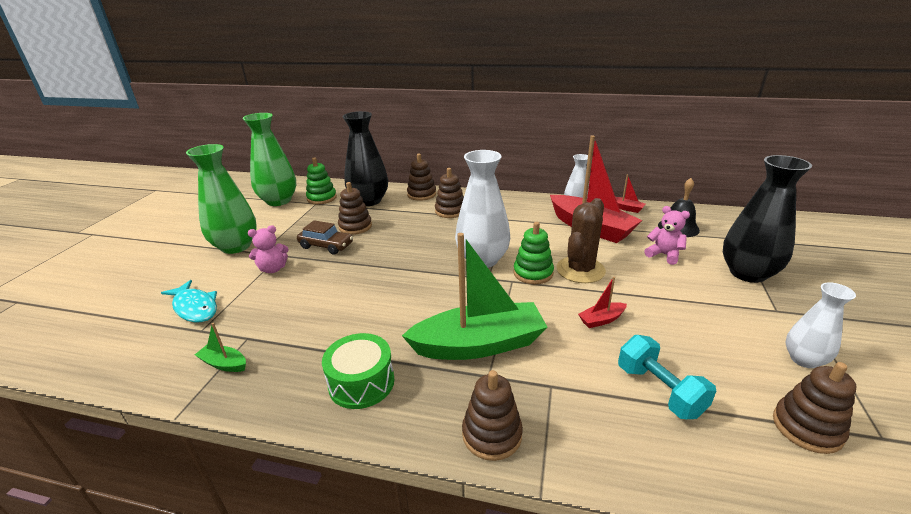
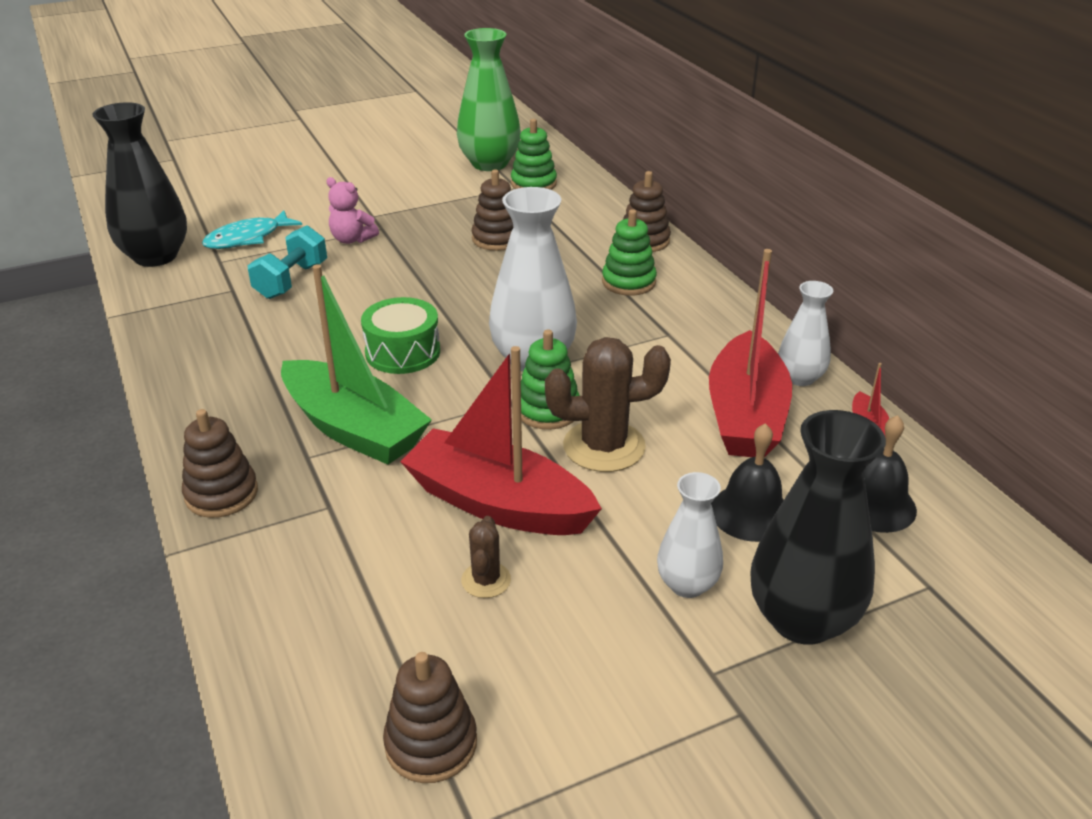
camera: 50 degrees right, 5 degrees up
(195, 307) = (248, 238): turquoise fish -> turquoise fish turned 45 degrees clockwise
(224, 364) = (188, 299): green boat -> none
(236, 246) = (367, 196): green vase -> none
(326, 246) = (432, 244): brown car -> none
(361, 382) = (228, 384): green drum -> green drum (402, 352)
(369, 201) = (571, 215): black vase -> black vase (155, 256)
(450, 211) = (628, 282): brown stacking toy -> green stacking toy
(601, 320) = (498, 503): red boat -> red boat, size x2.43
(659, 391) = (393, 593): turquoise dumbbell -> turquoise dumbbell (291, 281)
(664, 255) = (750, 513): pink teddy bear -> black bell
(667, 350) = (486, 580): none -> brown cactus
(804, 359) = (594, 723): white vase -> white vase (687, 584)

